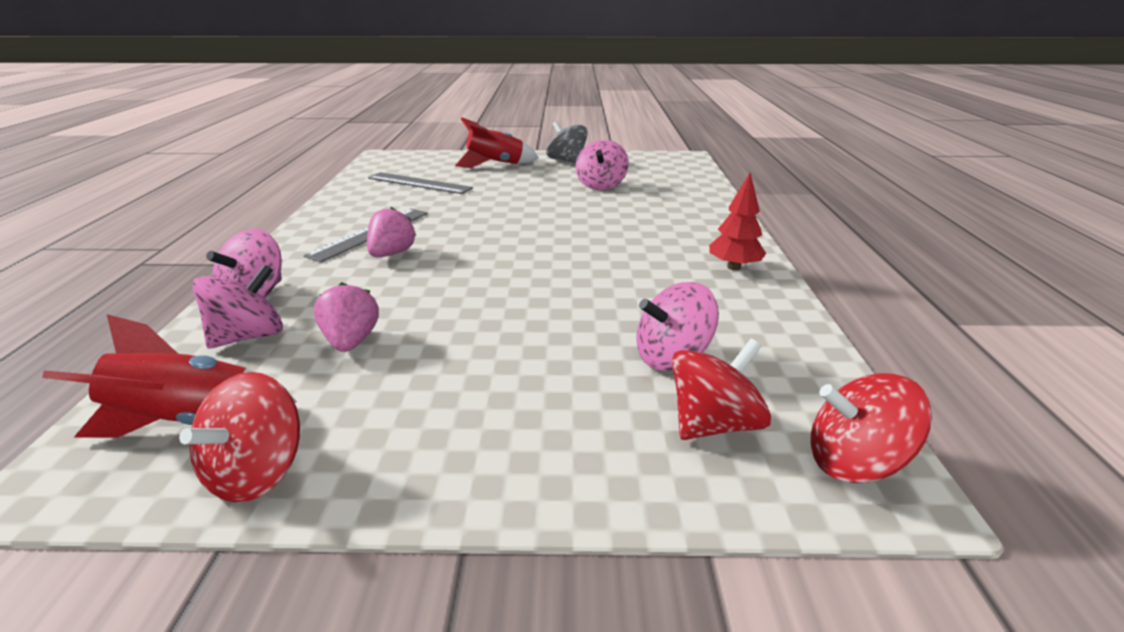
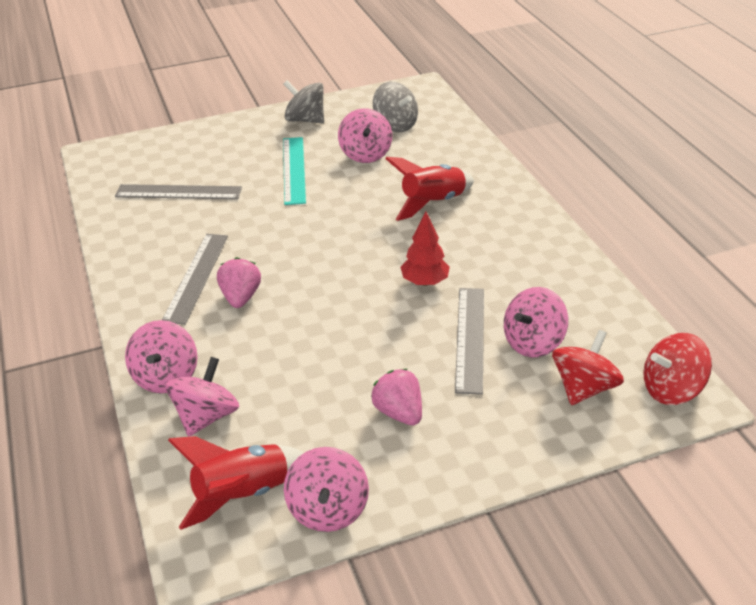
camera: 20 degrees left, 10 degrees up
(258, 472) = (328, 509): red spinning top -> pink spinning top
(351, 341) = (293, 396): pink strawberry -> pink strawberry (399, 412)
(495, 164) = (235, 143): red rocket -> red rocket (432, 202)
(528, 185) = (294, 170): none -> turquoise ruler
(595, 335) = (470, 338): none -> grey ruler
(644, 173) = (395, 125): none -> grey spinning top
(734, 267) = (535, 238): red tree -> red tree (425, 282)

